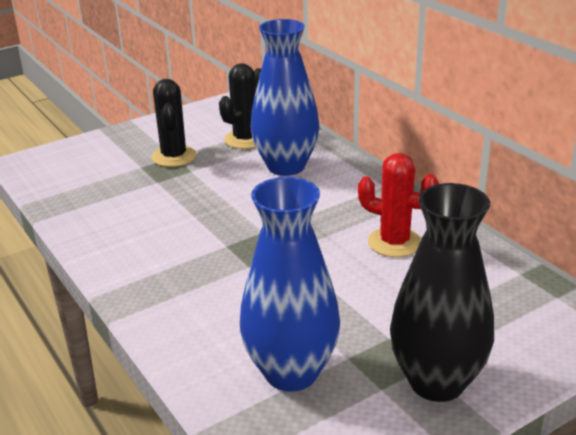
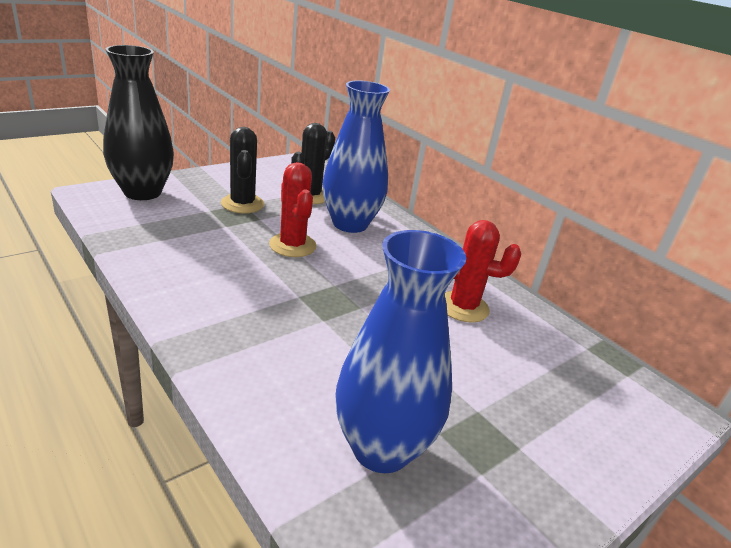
camera: 10 degrees left, 0 degrees up
(223, 195) = (292, 245): none -> red cactus
(436, 382) = (538, 468): black vase -> black vase (142, 192)

